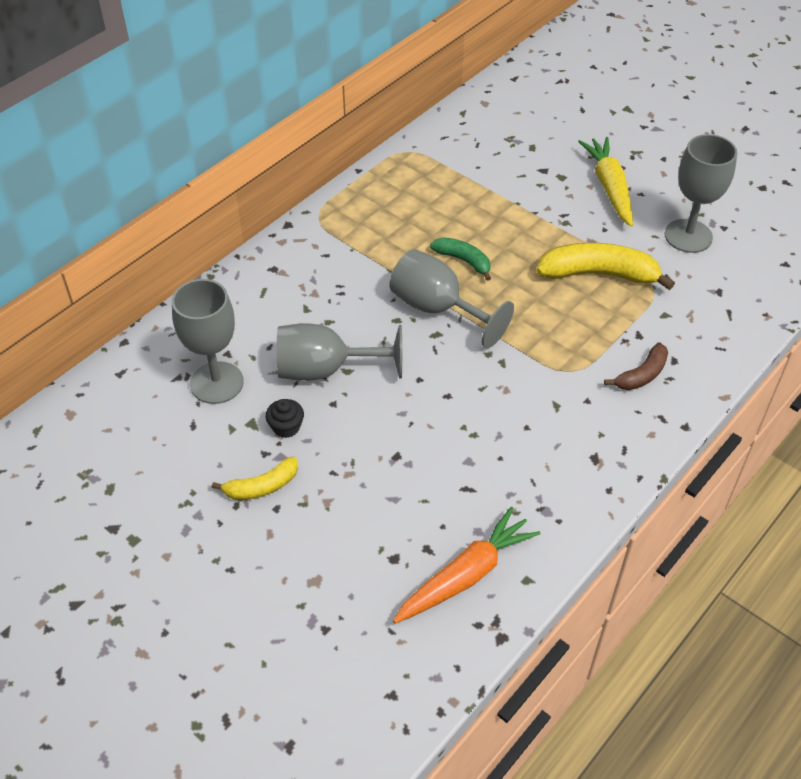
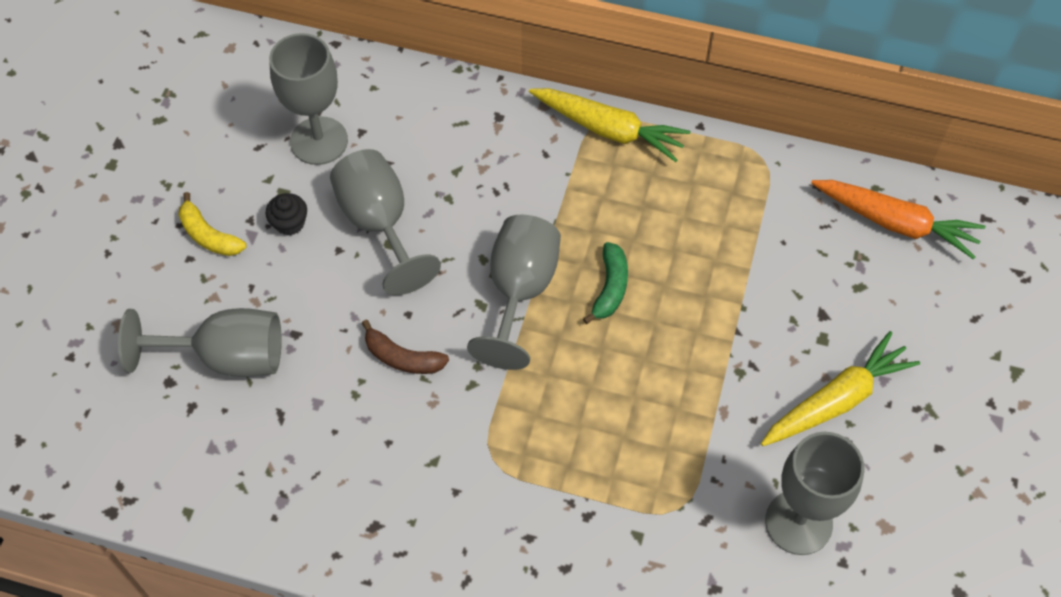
camera: 65 degrees right, 10 degrees up
(329, 215) = (609, 129): none -> yellow carrot
(393, 509) = (227, 357): none -> grey goblet
(466, 575) = (172, 453): orange carrot -> orange carrot (895, 223)
(599, 274) = (667, 439): yellow banana -> none
(641, 375) = (523, 538): brown banana -> brown banana (402, 358)

